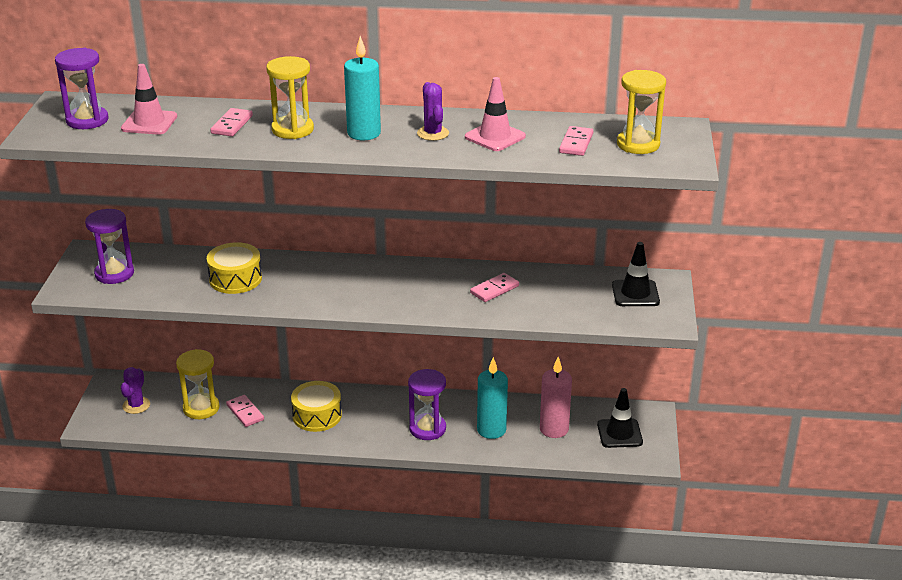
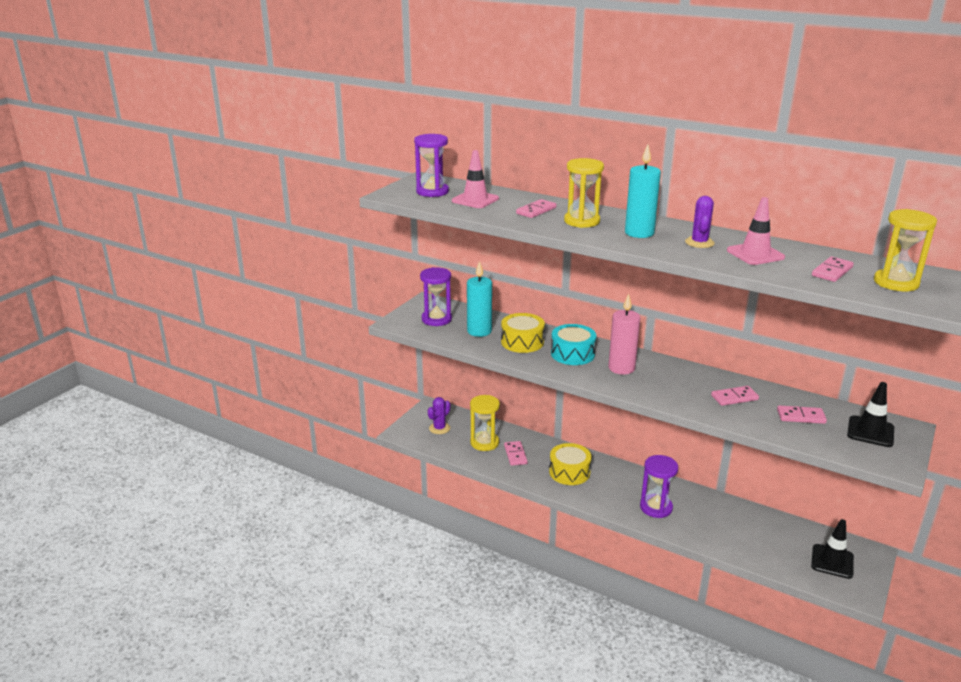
camera: 25 degrees right, 5 degrees down
(301, 280) = (572, 354): none -> turquoise drum
(491, 430) = (711, 524): turquoise candle -> turquoise candle (479, 331)
(554, 429) = (769, 540): pink candle -> pink candle (621, 368)
(566, 294) = (801, 416): none -> pink domino

